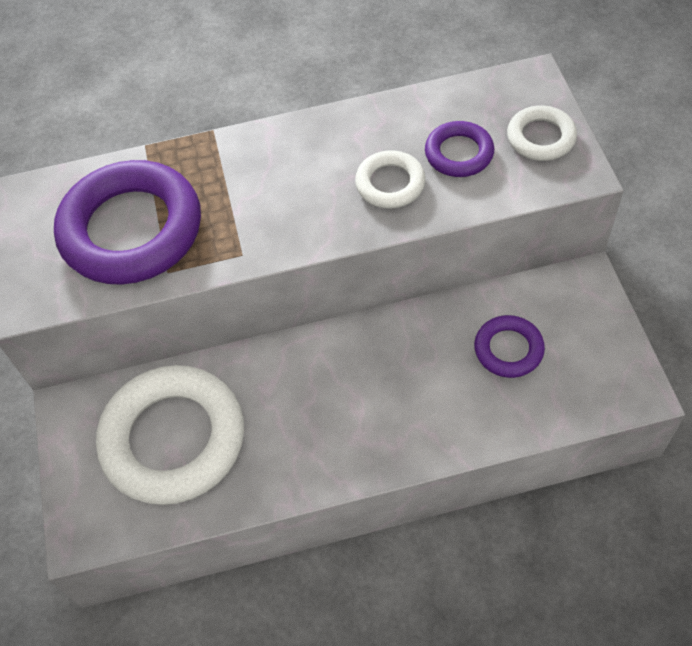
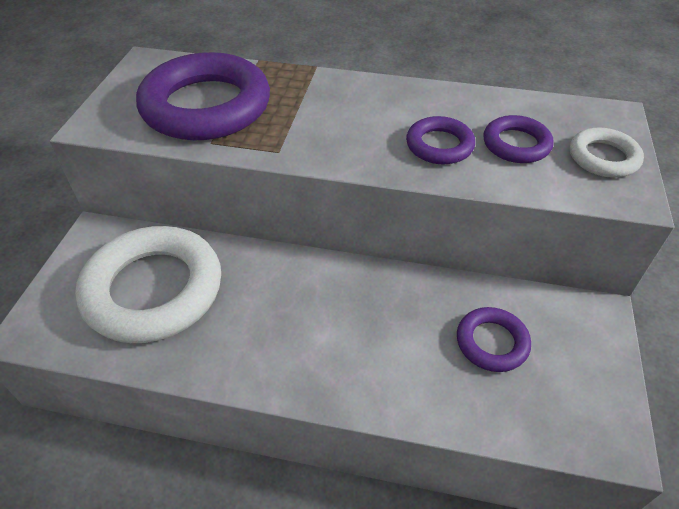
camera: 20 degrees right, 10 degrees down
(390, 184) = (439, 145): white ring -> purple ring

